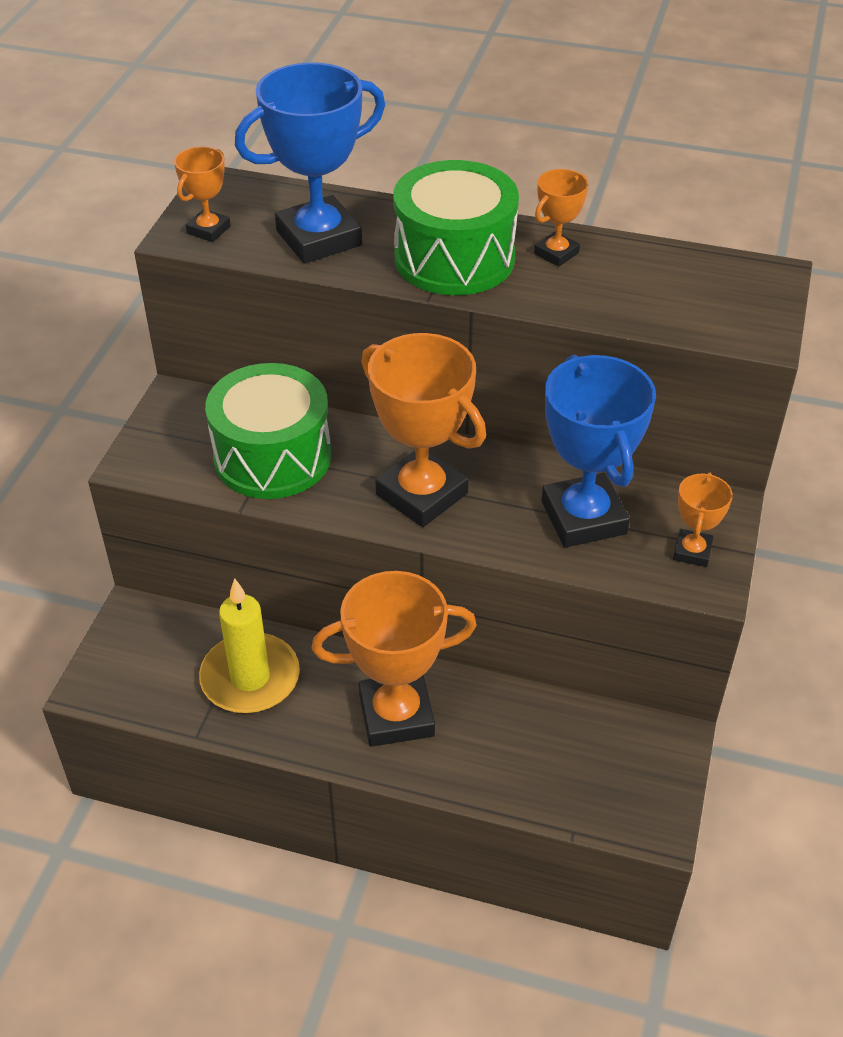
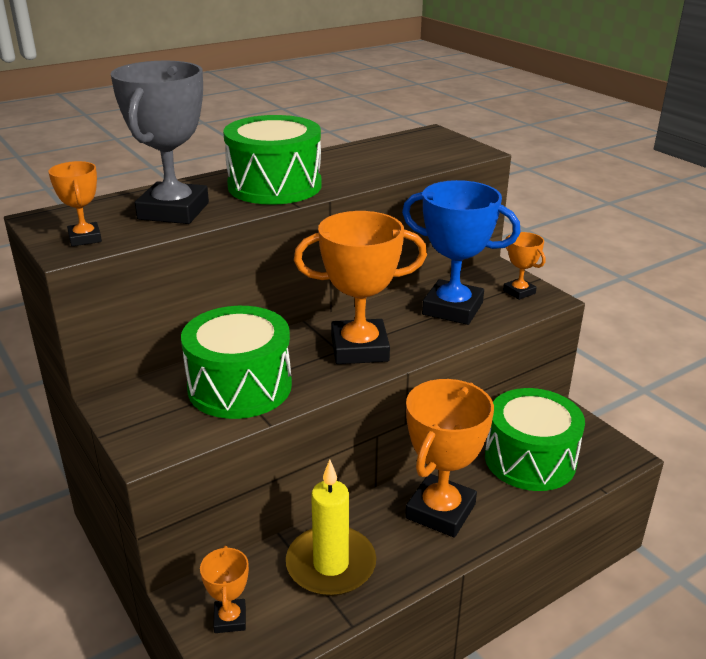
camera: 50 degrees left, 15 degrees down
(319, 238) = (173, 211): blue trophy -> grey trophy
(554, 745) = (530, 459): none -> green drum
(556, 253) = (323, 163): orange trophy -> orange trophy (230, 619)

